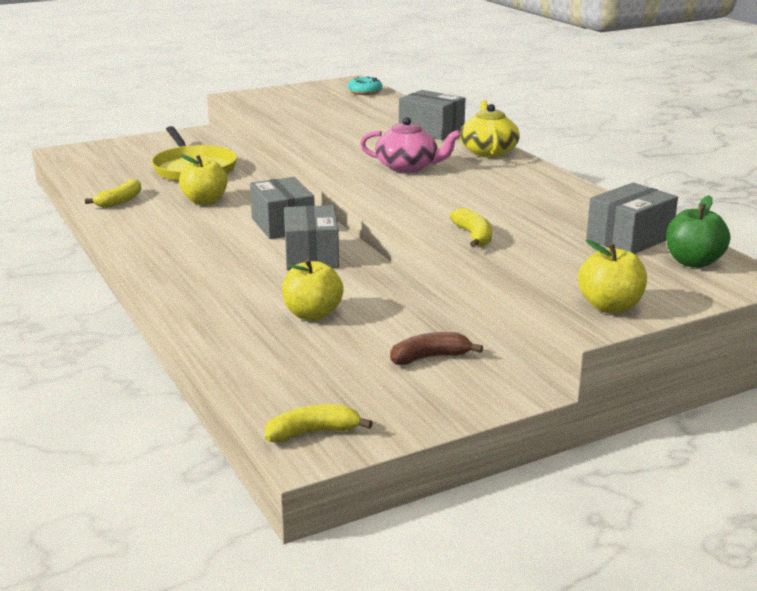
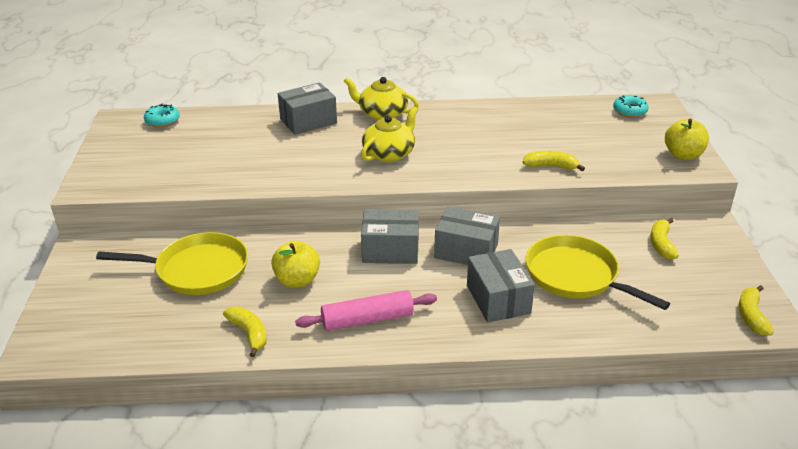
camera: 65 degrees left, 10 degrees up
(166, 235) = (367, 319): none -> pink rolling pin
(312, 314) = (575, 276): yellow apple -> yellow pan
(408, 167) = (389, 153): pink teapot -> yellow teapot
(430, 357) = (661, 244): brown banana -> yellow banana
(629, 238) = (584, 117): grey box -> grey box (498, 299)
(693, 262) = (629, 111): green apple -> turquoise donut

